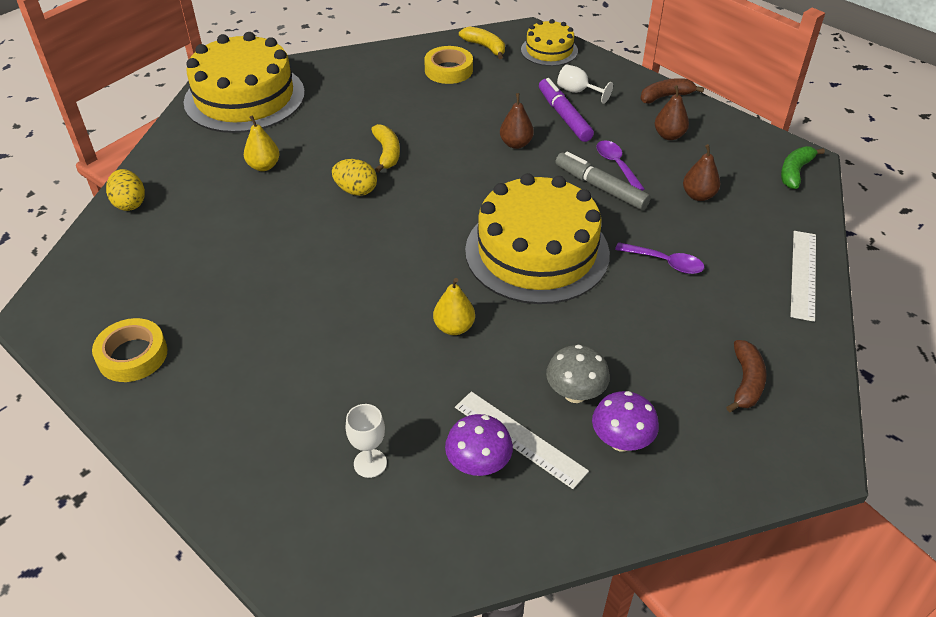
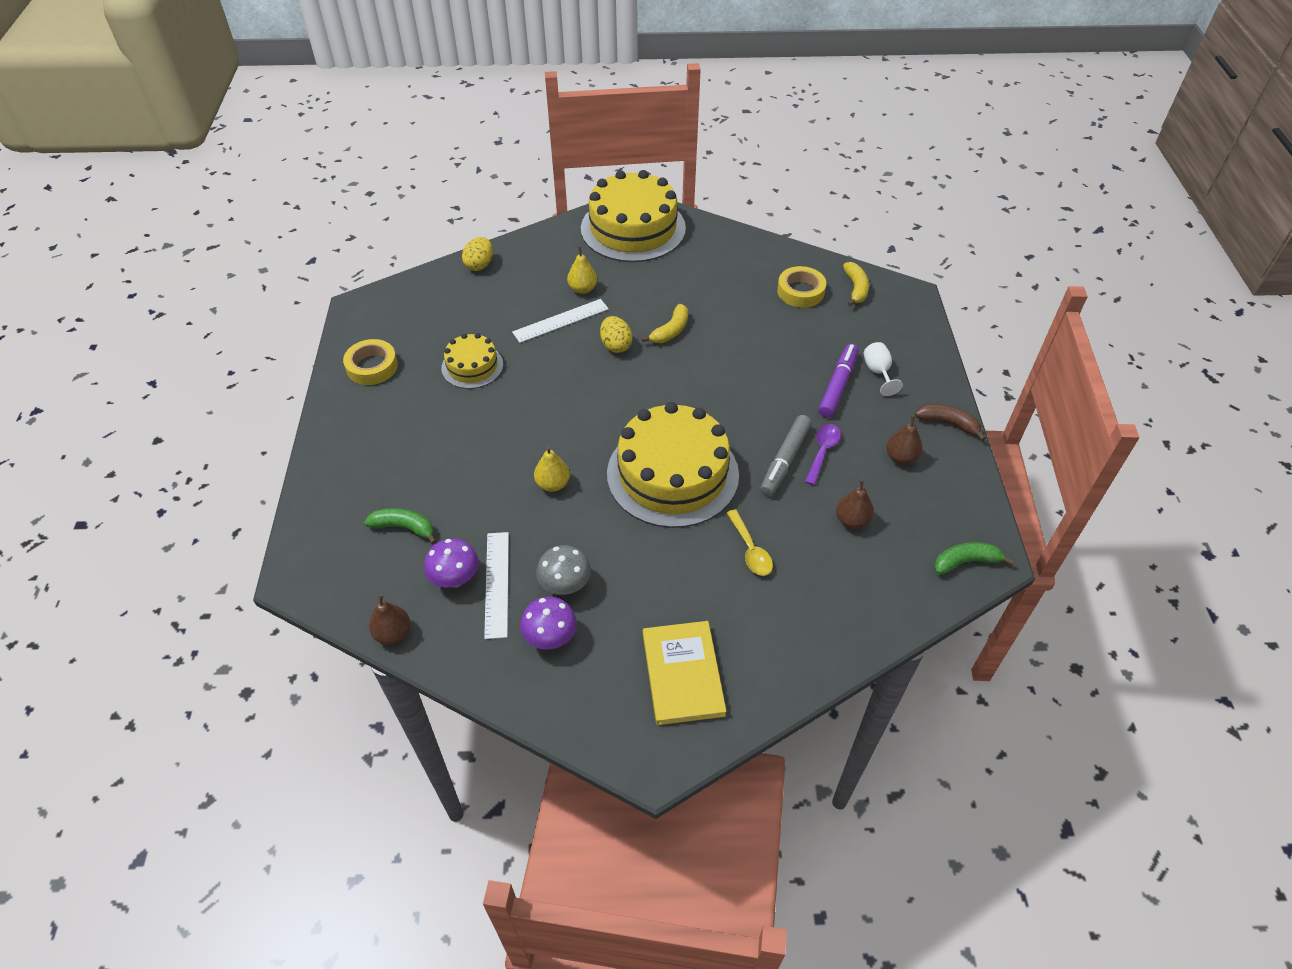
camera: 45 degrees right, 5 degrees up
(370, 463) = (404, 527): white goblet -> green banana
(516, 144) = (769, 383): brown pear -> brown pear (393, 633)
(549, 50) = (905, 322): yellow cake -> yellow cake (472, 366)
(600, 187) = (785, 460): grey marker -> grey marker turned 150 degrees counterclockwise
(665, 262) = (750, 550): purple spoon -> yellow spoon
(746, 382) = (682, 674): brown banana -> yellow book
(803, 274) = (843, 641): white ruler -> white ruler (561, 321)

